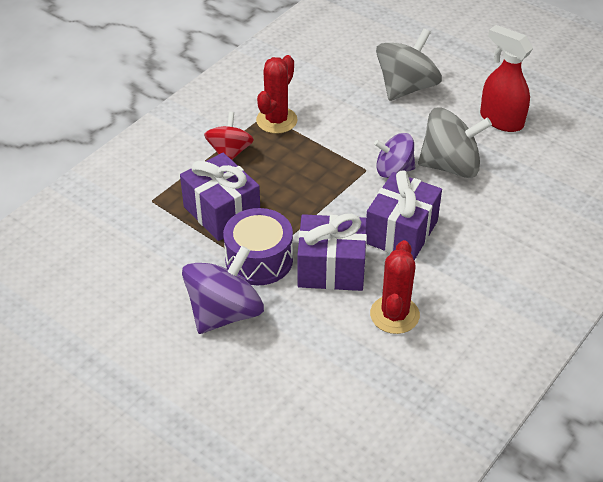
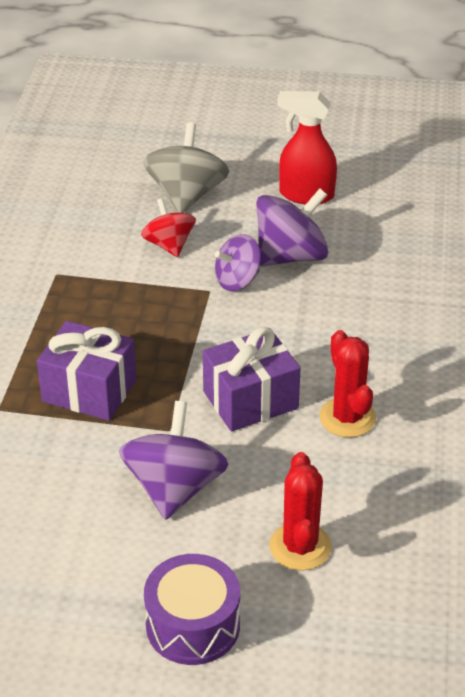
camera: 30 degrees left, 5 degrees down
(229, 152) = (48, 326): red spinning top -> red spinning top (169, 245)
(259, 259) = (168, 421): purple drum -> purple drum (193, 625)
(276, 120) = (74, 275): red cactus -> red cactus (300, 547)
(401, 232) = (292, 337): purple gift -> none
(450, 166) = (291, 256): grey spinning top -> purple spinning top

